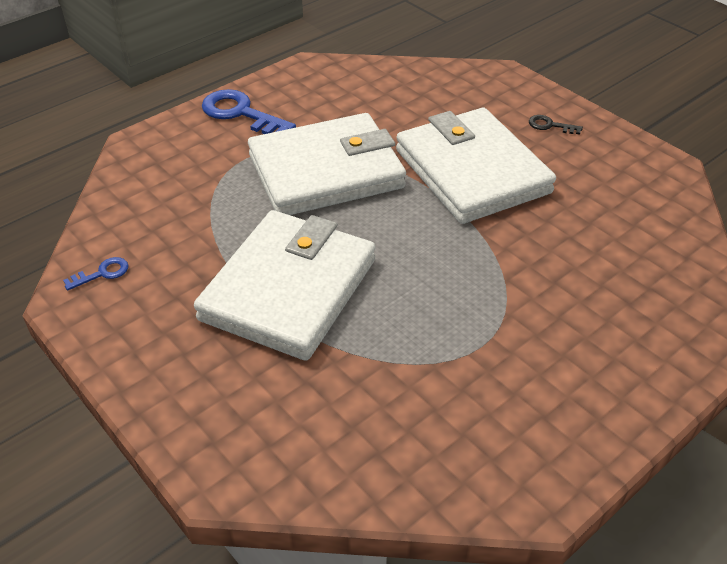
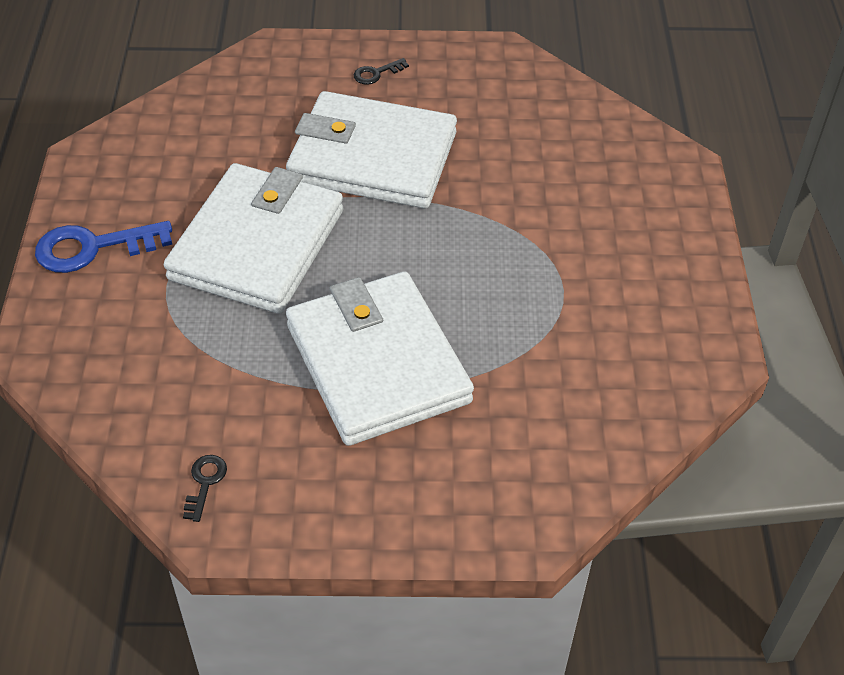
camera: 50 degrees left, 5 degrees up
(102, 273) = (205, 483): blue key -> black key

